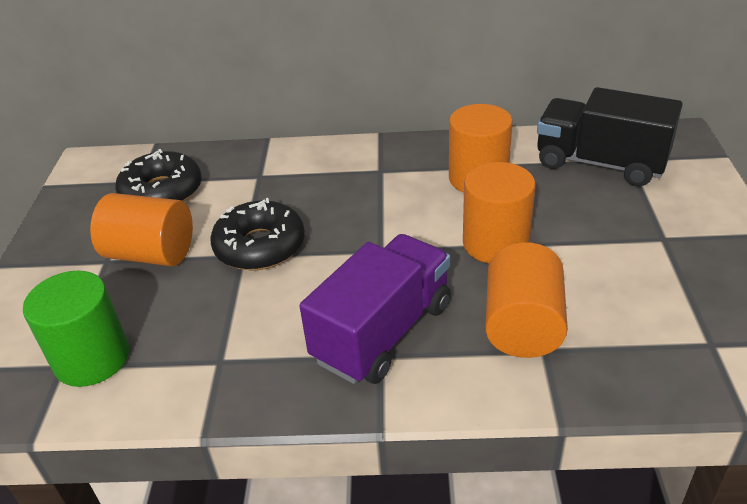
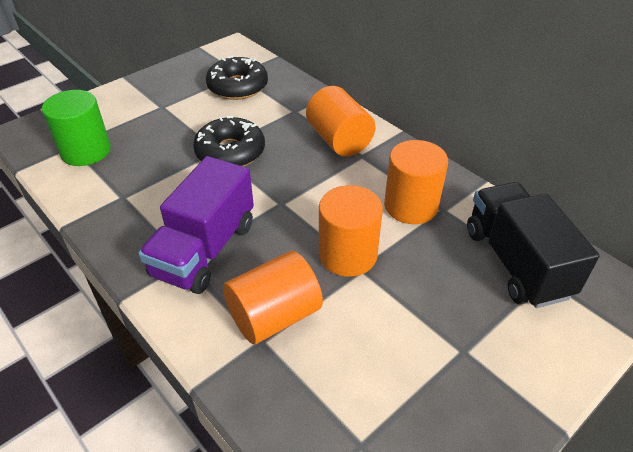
camera: 45 degrees right, 5 degrees up
(151, 254) = (182, 117): orange cylinder -> orange cylinder (339, 140)
(383, 332) = (204, 250): purple truck -> purple truck turned 120 degrees clockwise

